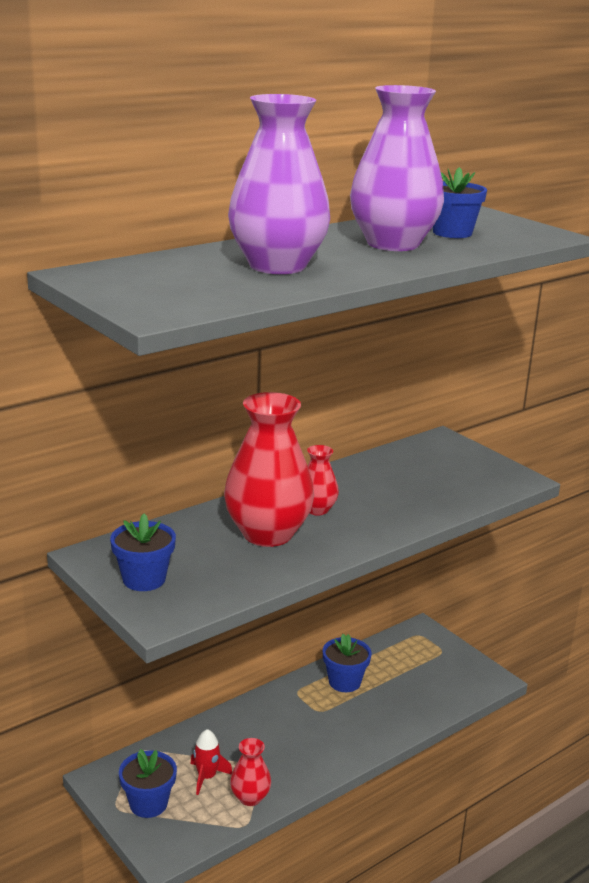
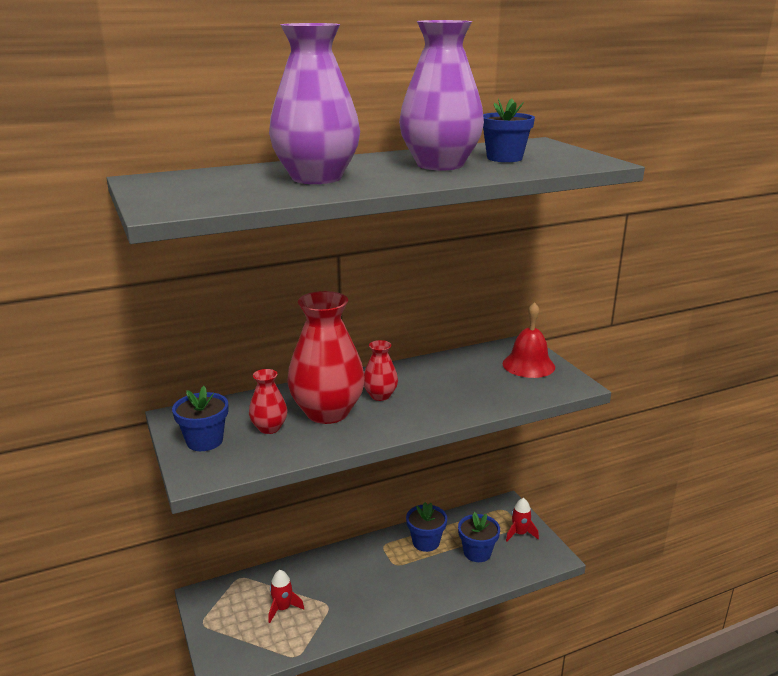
camera: 15 degrees right, 0 degrees up
(148, 803) = (228, 624): blue flower pot -> blue flower pot (477, 552)
(250, 797) = (310, 632): red vase -> red vase (269, 428)
(446, 659) = (520, 533): none -> red rocket
(461, 461) = (528, 365): none -> red bell

